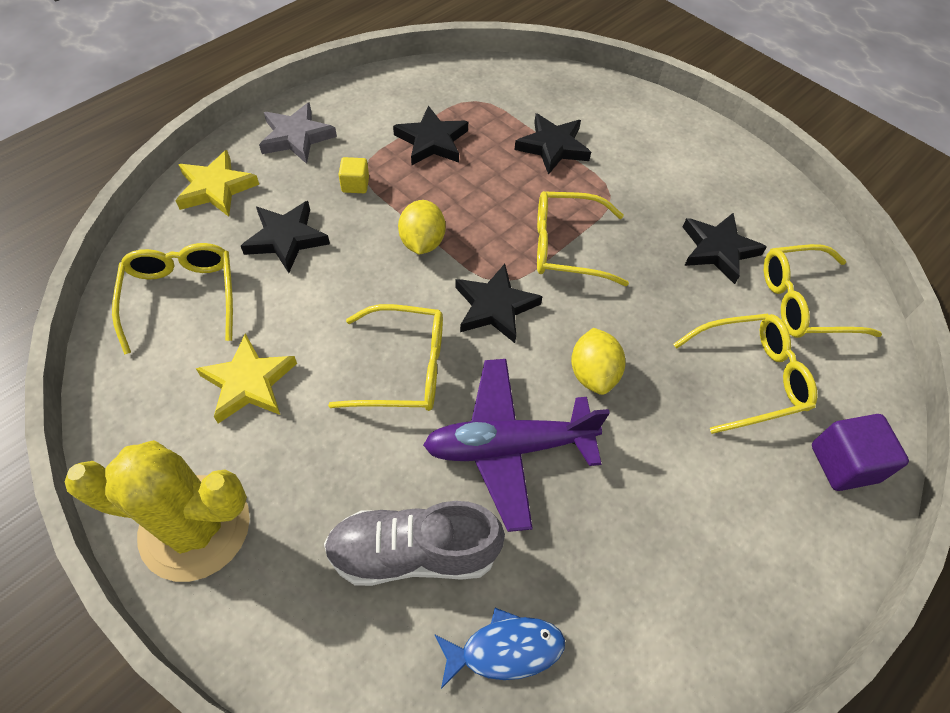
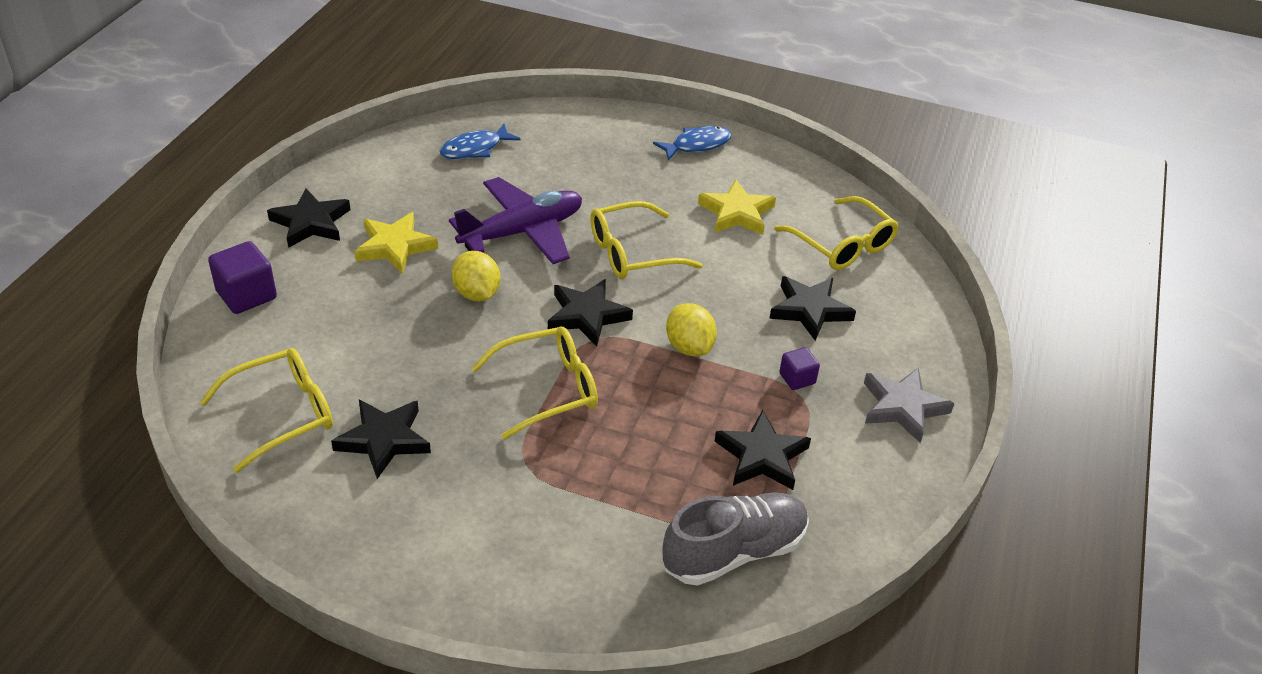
camera: 155 degrees right, 15 degrees down
(195, 527) = (697, 145): yellow cactus -> blue fish
(216, 188) = (916, 331): yellow star -> yellow star (395, 246)
(355, 184) = (797, 378): yellow cube -> purple cube
(413, 553) = (555, 169): grey shoe -> grey shoe (734, 552)
(552, 147) = (621, 501): black star -> black star (311, 223)
(750, 377) = (334, 331): yellow glasses -> none

